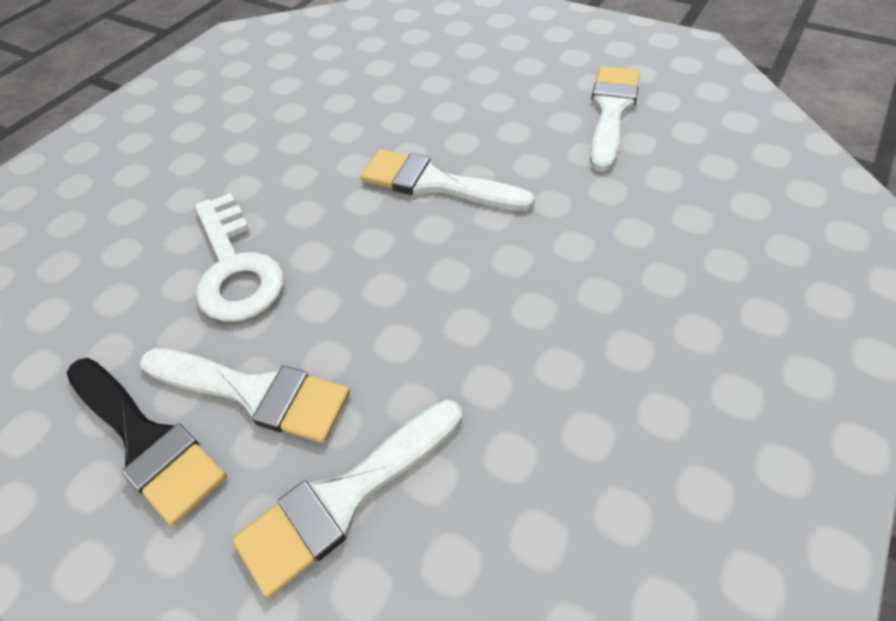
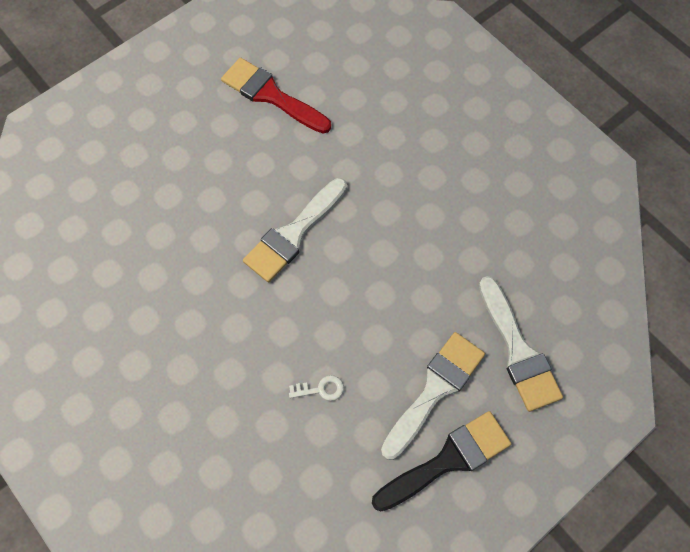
camera: 75 degrees left, 15 degrees up
(235, 268) = (321, 389): white key -> white key, size x0.41
(611, 111) = (271, 95): white brush -> red brush

